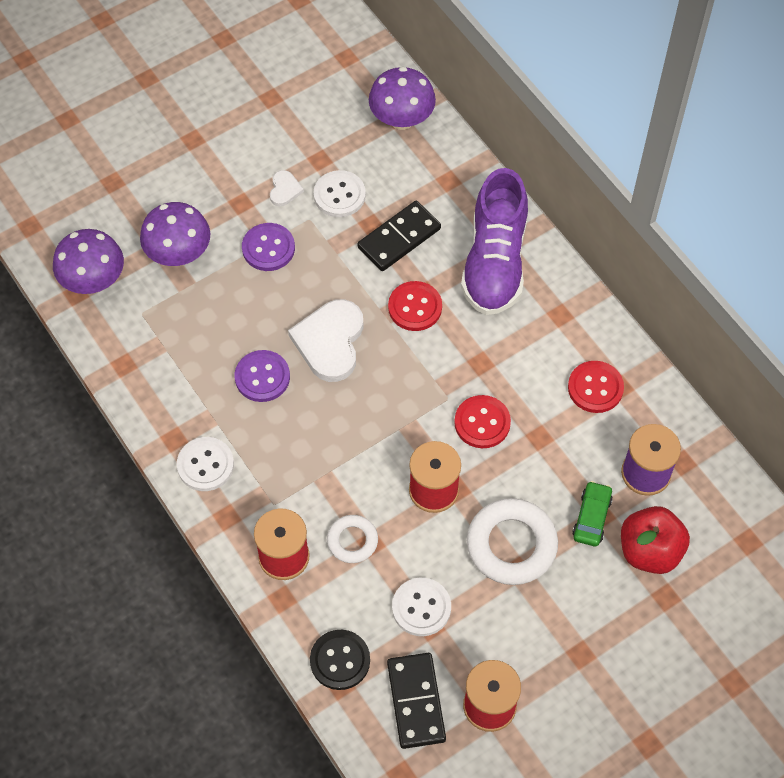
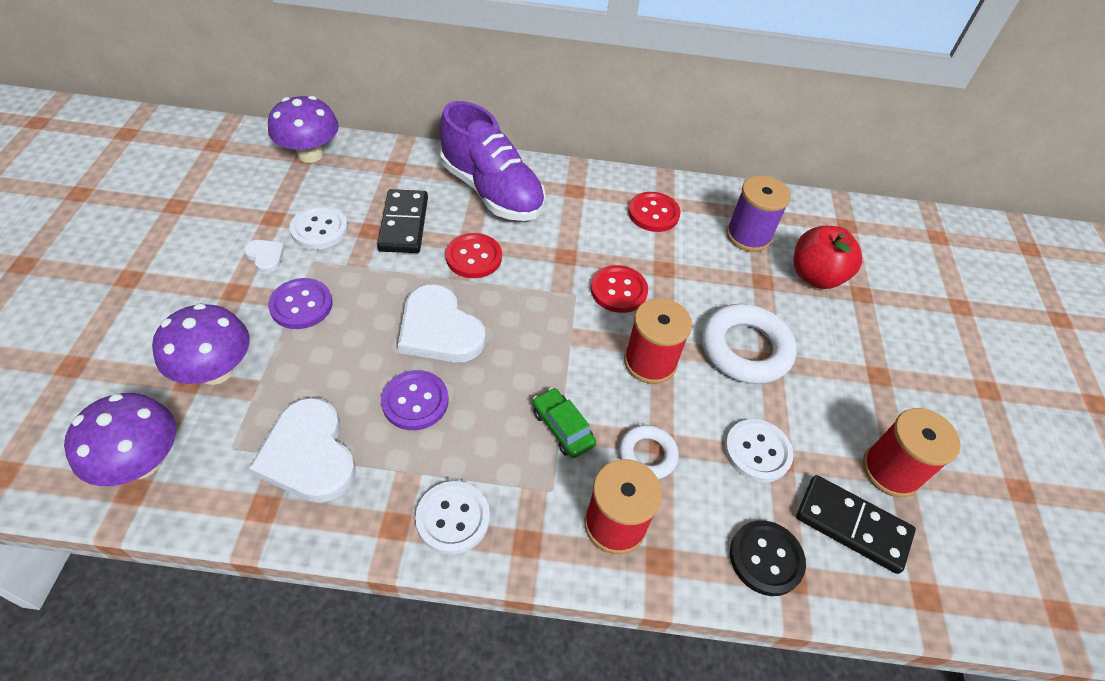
camera: 55 degrees left, 10 degrees down
(174, 355) = (309, 454): none -> white heart
(591, 517) = (760, 287): green car -> green car (562, 427)

